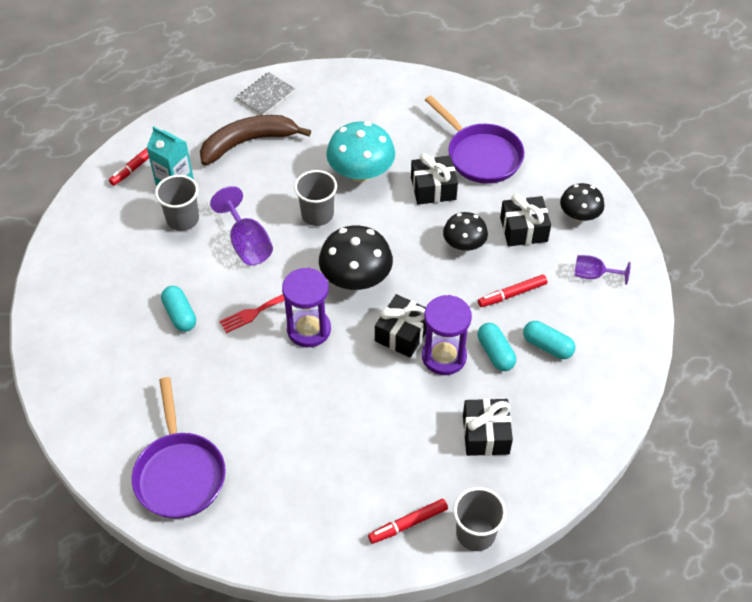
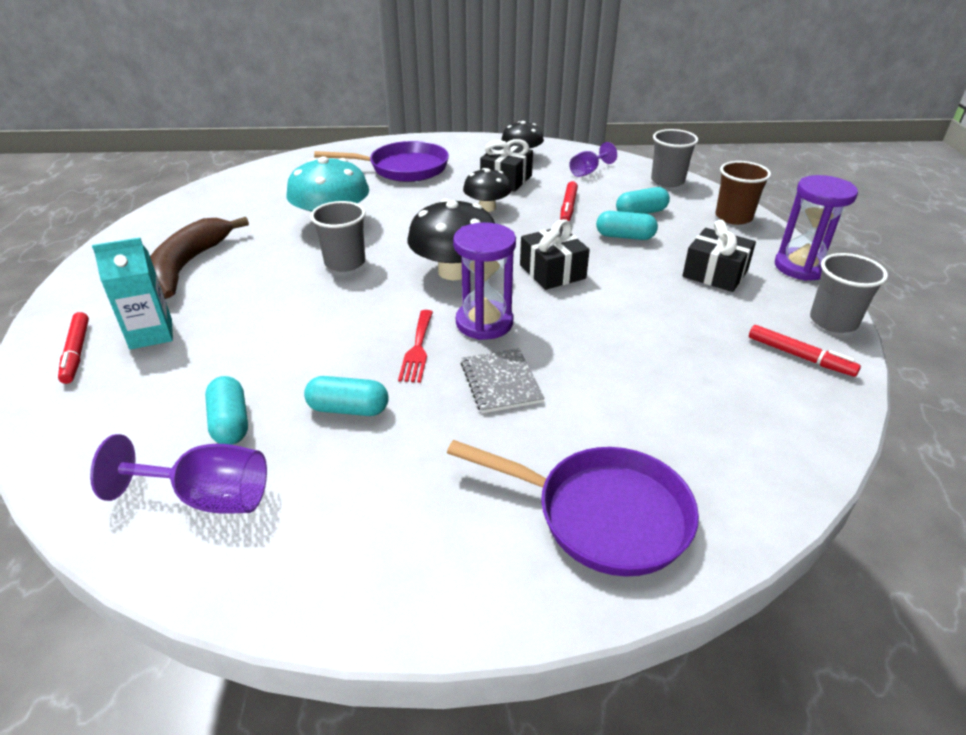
camera: 55 degrees left, 15 degrees down
(134, 273) = (230, 423): none -> turquoise capsule
(182, 219) = (212, 349): grey cup -> grey cup (667, 181)
(247, 243) = (316, 318): purple goblet -> purple goblet (208, 498)
(265, 95) = (149, 234): grey notebook -> grey notebook (501, 382)
(408, 524) = (799, 356): red marker -> red marker turned 60 degrees counterclockwise
(433, 188) = (406, 198): black gift -> none
(444, 356) = (603, 261): purple hourglass -> purple hourglass (801, 267)
(599, 414) = (733, 217): none -> brown cup

